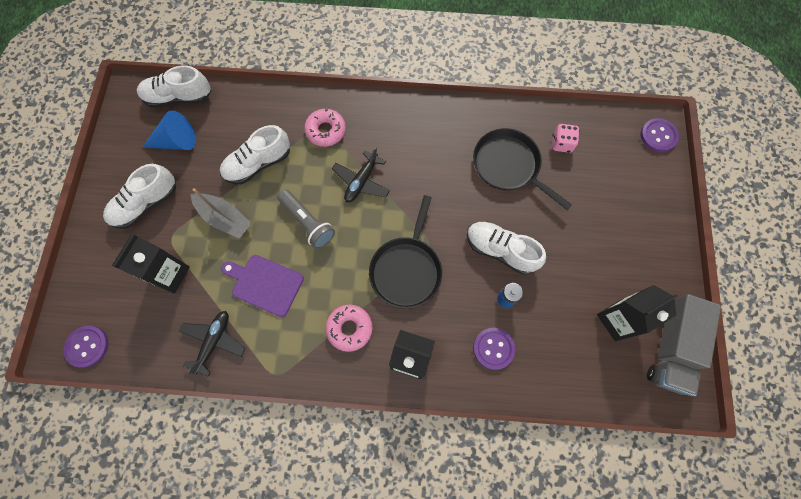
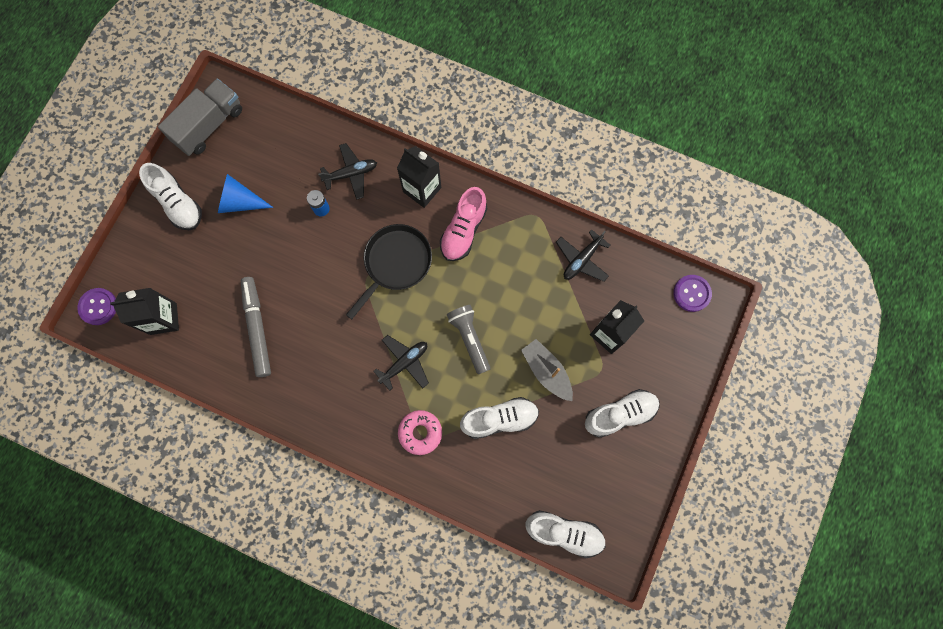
camera: 160 degrees left, 5 degrees up
(176, 141) = (577, 476): blue cone -> blue cone (240, 202)
(265, 284) = (525, 294): purple cutting board -> none
(349, 328) = (463, 230): pink donut -> pink shoe
(493, 348) = (351, 174): purple button -> black plane
(500, 250) = (305, 251): white shoe -> white shoe (178, 203)
(508, 166) = (257, 328): black pan -> grey marker
(561, 144) = (195, 332): pink dice -> none
(618, 320) = (238, 160): black carton -> black carton (163, 318)

